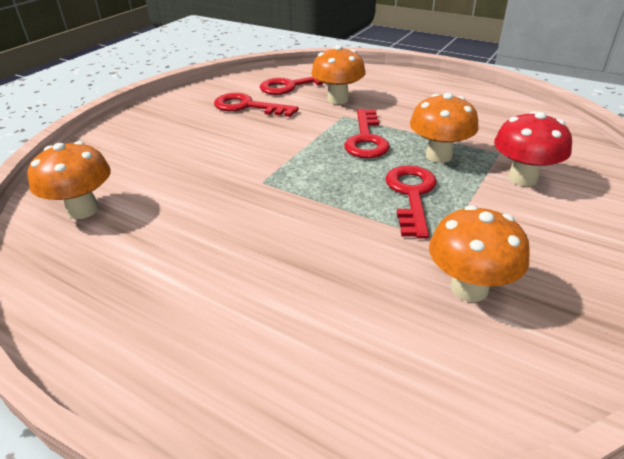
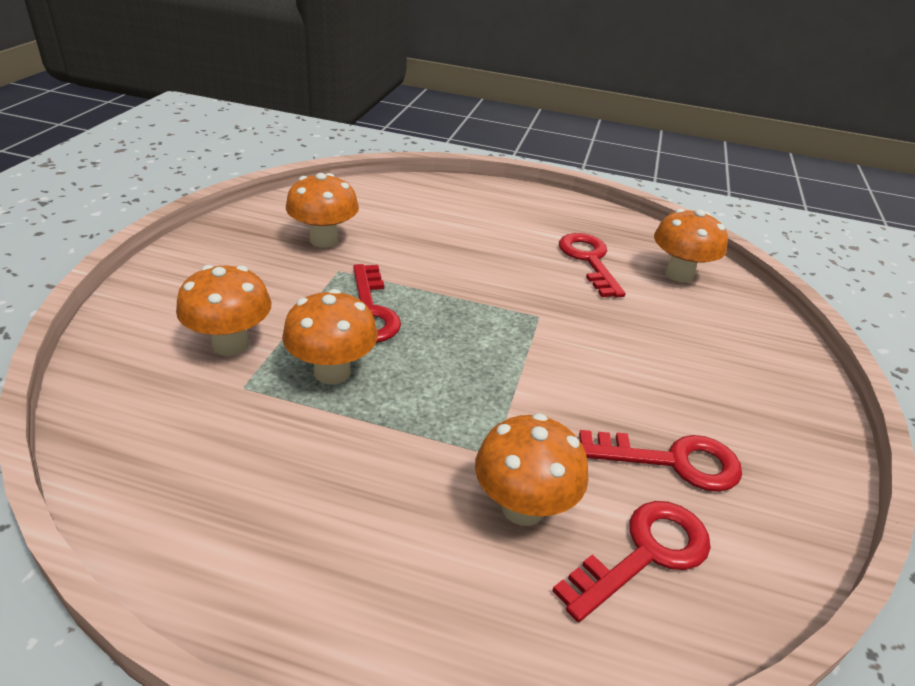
camera: 160 degrees right, 0 degrees up
(366, 139) = (439, 395): red key -> red key (589, 260)
(522, 178) = (230, 344): red mushroom -> orange mushroom

